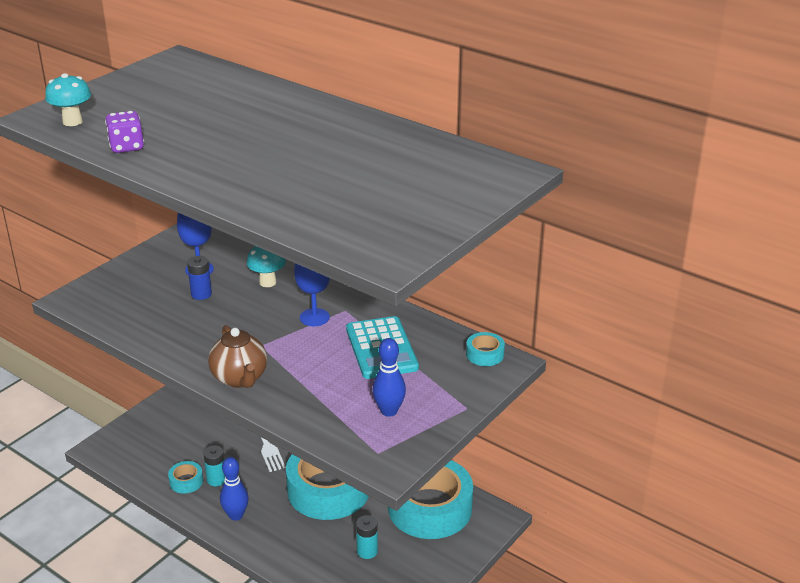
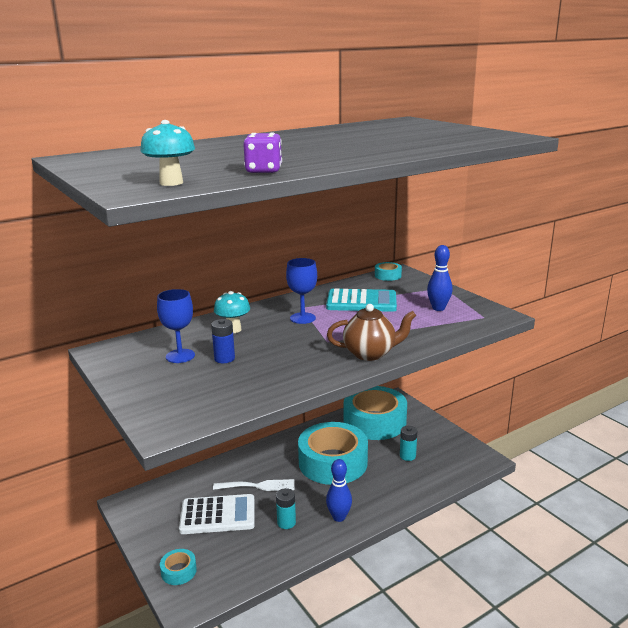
camera: 70 degrees left, 10 degrees down
(186, 481) = (277, 543): turquoise tape -> turquoise tape (178, 571)
(214, 431) = (218, 515): none -> white calculator

